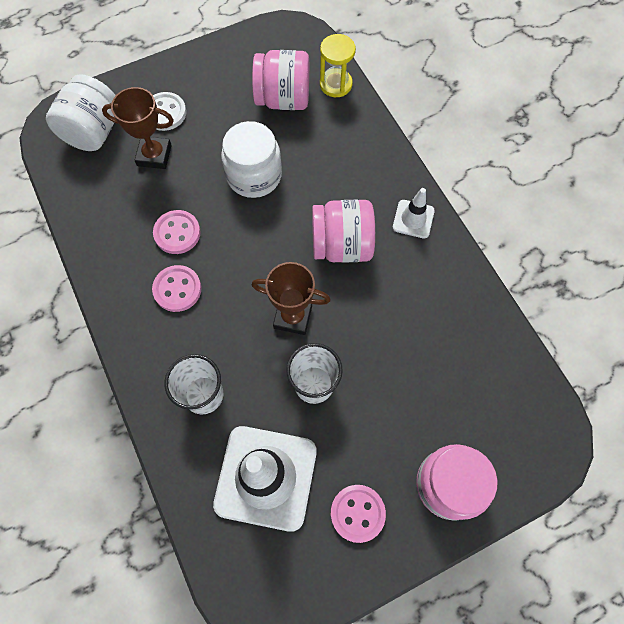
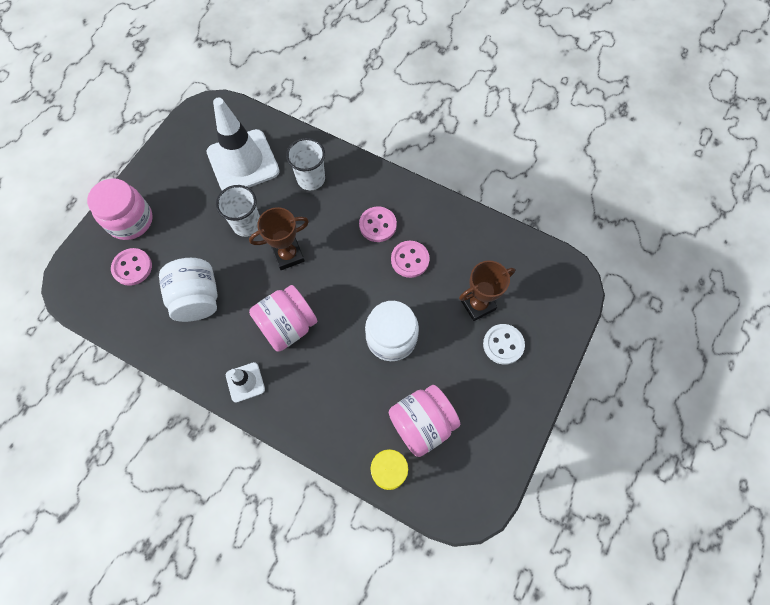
camera: 145 degrees right, 0 degrees up
(93, 131) = (539, 293): white jar -> white jar (197, 298)
(357, 513) = (178, 176): pink button -> pink button (132, 267)

